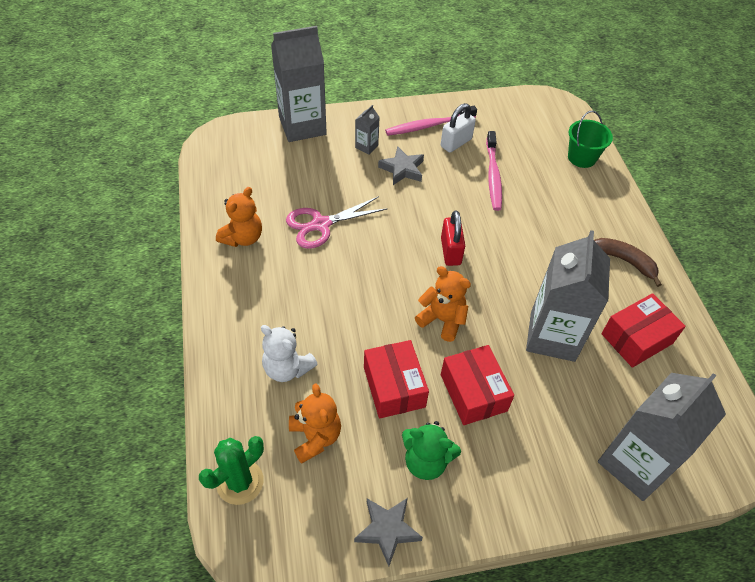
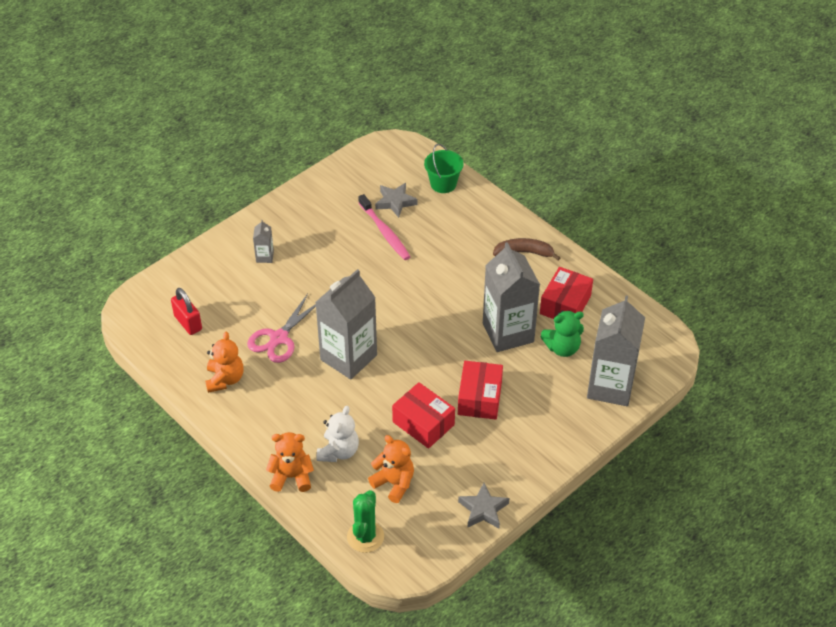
camera: 30 degrees left, 5 degrees down
(287, 368) = (338, 451): white teddy bear -> white teddy bear turned 75 degrees counterclockwise
(302, 126) = (195, 265): grey carton -> grey carton (348, 357)
(402, 169) = (309, 262): grey star -> grey star (395, 202)
(426, 461) = (478, 457): green teddy bear -> green teddy bear (562, 348)
(428, 126) = (302, 214): pink toothbrush -> none
(442, 320) = (424, 361): orange teddy bear -> orange teddy bear (291, 477)
(451, 251) = (394, 308): red padlock -> red padlock (188, 323)
(456, 143) = (336, 218): white padlock -> none
(473, 392) = (480, 398): red box -> red box turned 60 degrees clockwise

